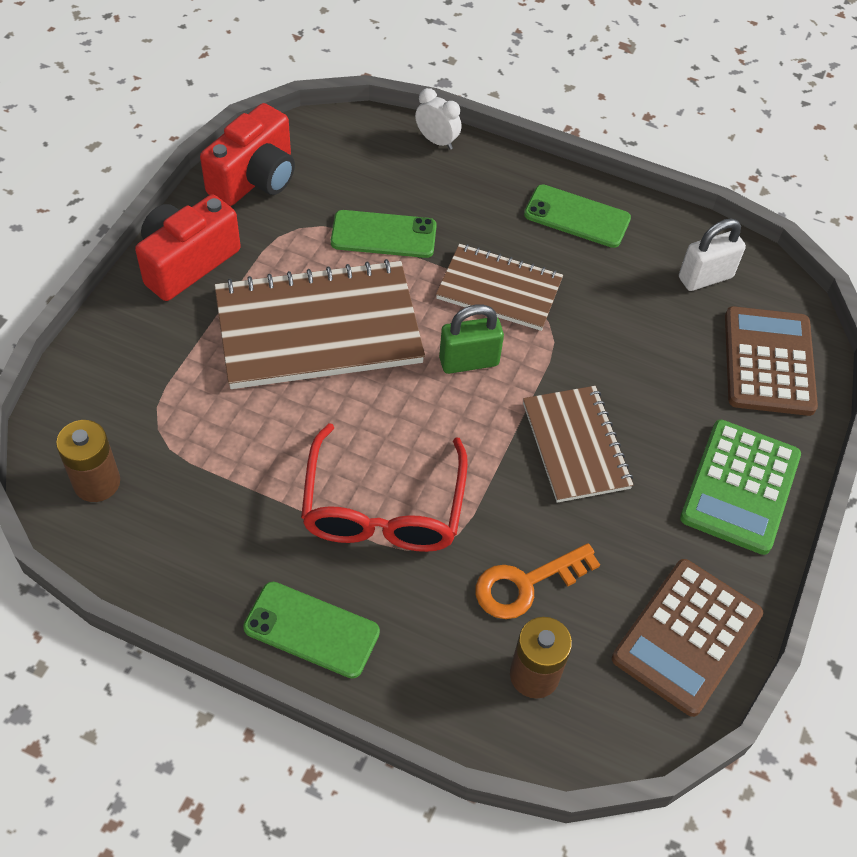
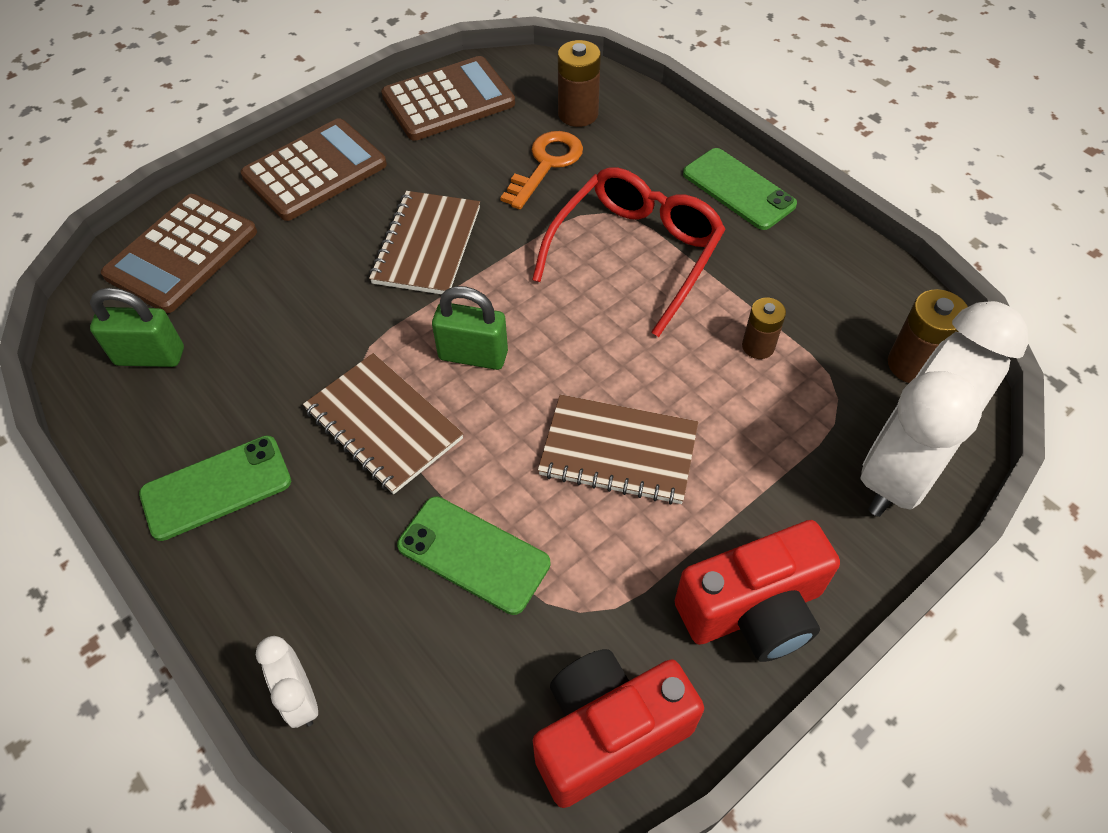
camera: 150 degrees left, 0 degrees up
(96, 386) = (902, 470): none -> white clock
(237, 452) = (758, 346): none -> brown battery
(318, 328) = (618, 451): brown notebook -> brown notebook, size x0.60
(526, 584) = (546, 165): orange key -> orange key turned 60 degrees counterclockwise
(577, 217) = (216, 488): green phone -> green phone turned 75 degrees counterclockwise
(705, 277) = (150, 356): white padlock -> green padlock
(740, 487) = (315, 171): green calculator -> brown calculator

